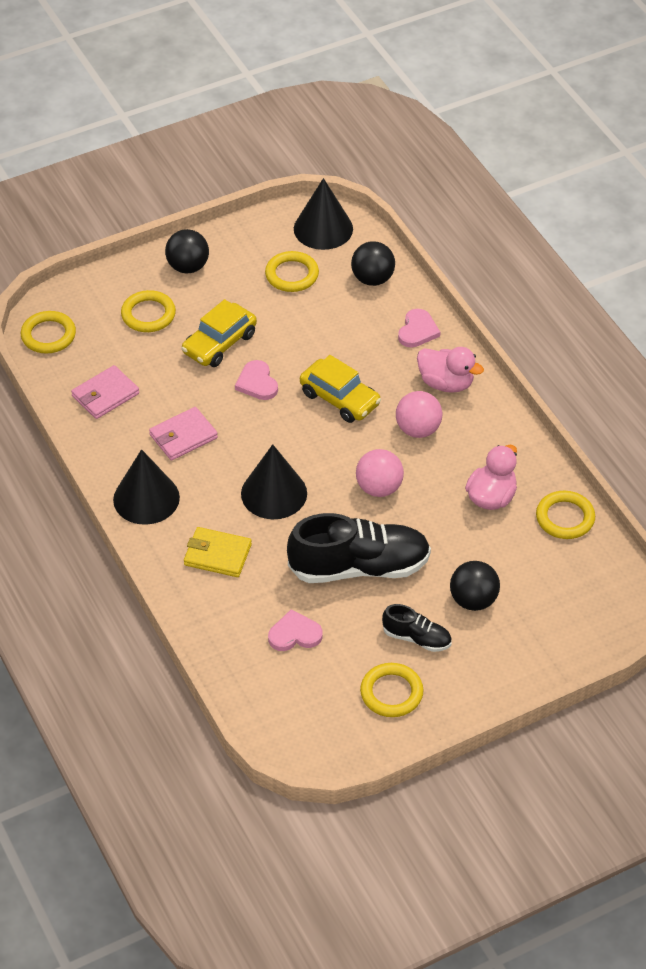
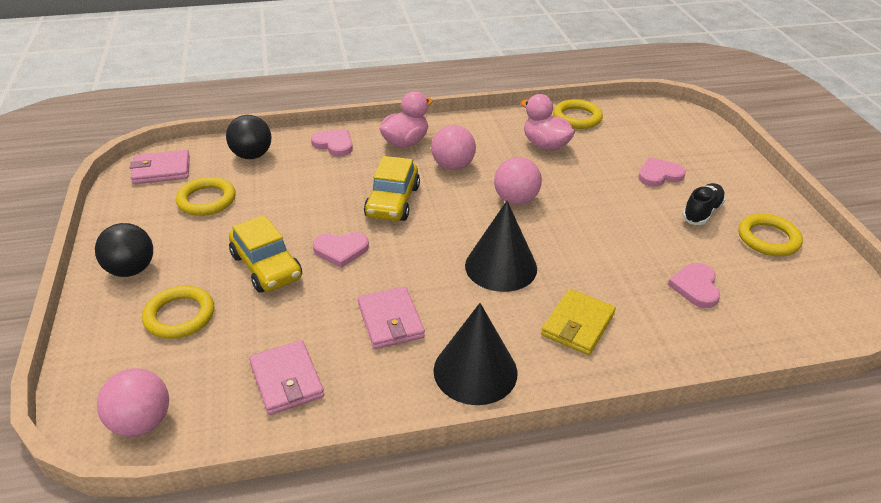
camera: 75 degrees left, 10 degrees down
(48, 335) = (141, 422): yellow ring -> pink ball
(323, 228) = (161, 170): black cone -> pink wallet
(339, 399) = (392, 201): yellow car -> yellow car turned 135 degrees clockwise
(359, 567) = (612, 229): black shoe -> none
(473, 600) = (659, 175): black ball -> pink heart

